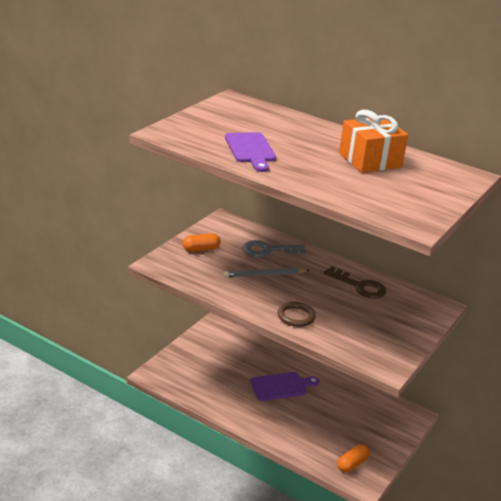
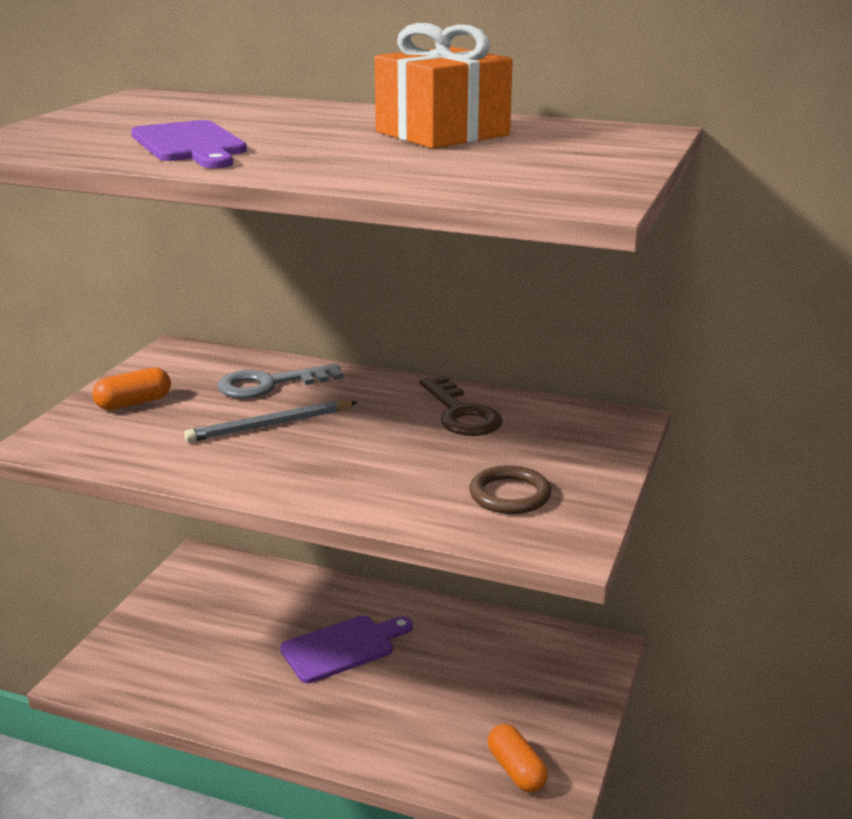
camera: 10 degrees left, 5 degrees down
(296, 316) = (349, 486): brown ring -> brown ring (510, 495)
(352, 464) = (516, 770): orange capsule -> orange capsule turned 60 degrees counterclockwise
(359, 286) = (461, 413): brown key -> brown key turned 45 degrees clockwise

